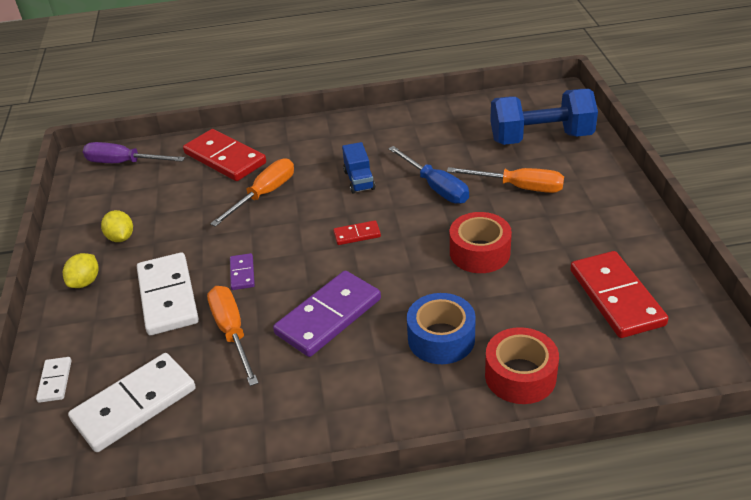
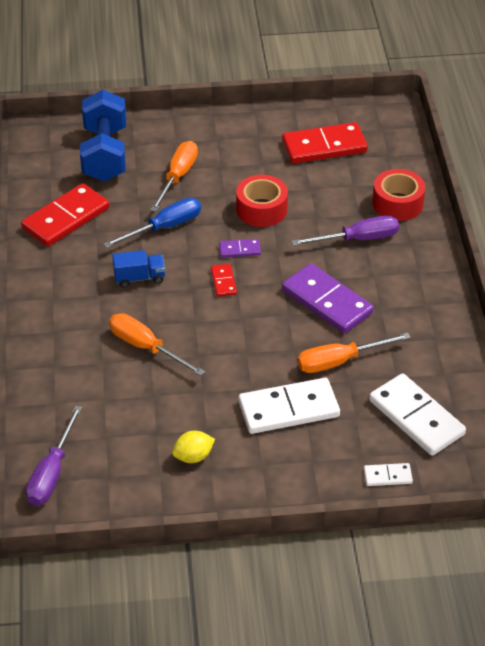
camera: 90 degrees left, 5 degrees up
(85, 282) = (258, 476): yellow lemon -> none
(225, 158) = (70, 382): red domino -> red domino (66, 218)
(242, 273) = (264, 358): purple domino -> purple domino (239, 250)
(441, 338) = (358, 239): blue tape -> purple screwdriver

